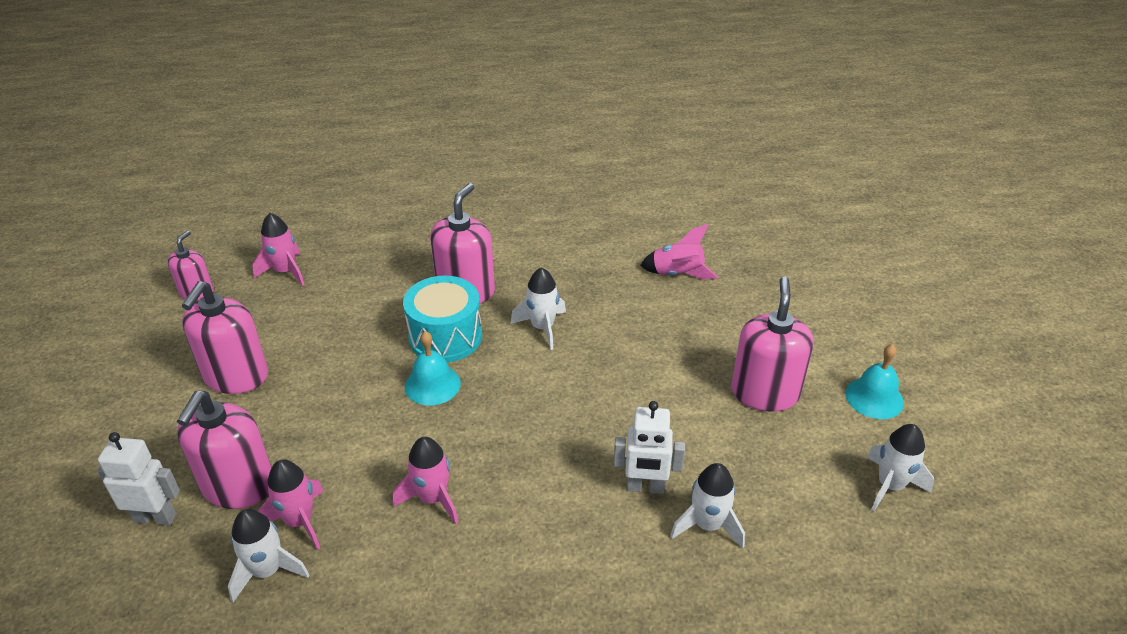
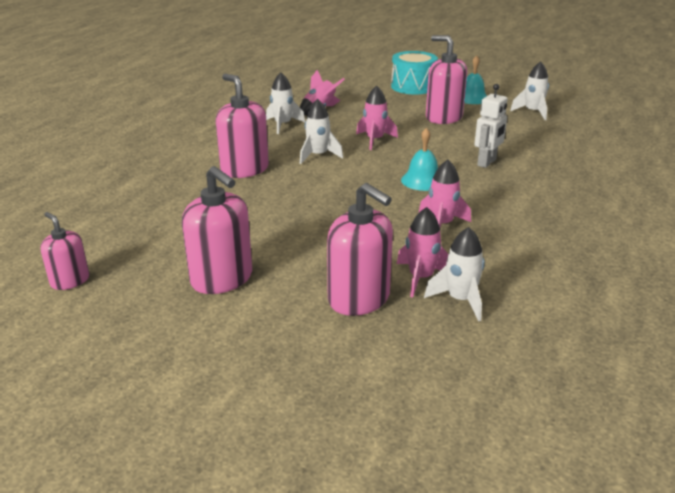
camera: 60 degrees left, 10 degrees down
(155, 517) = (358, 346): white robot -> none
(285, 271) = (110, 232): pink rocket -> pink rocket (374, 140)
(432, 384) = (331, 202): turquoise bell -> turquoise bell (422, 180)
(445, 337) = (286, 187): turquoise drum -> turquoise drum (413, 87)
(707, 525) = (527, 155): white rocket -> white rocket (283, 125)

